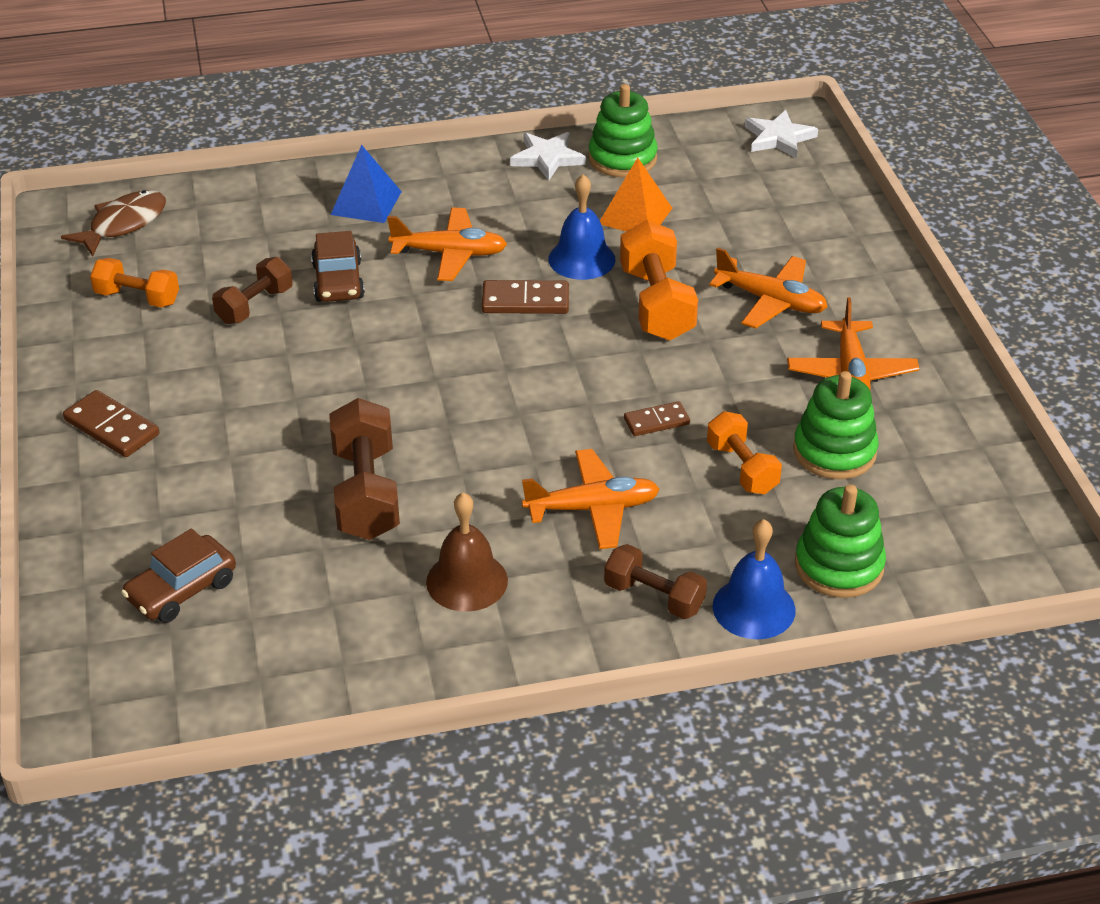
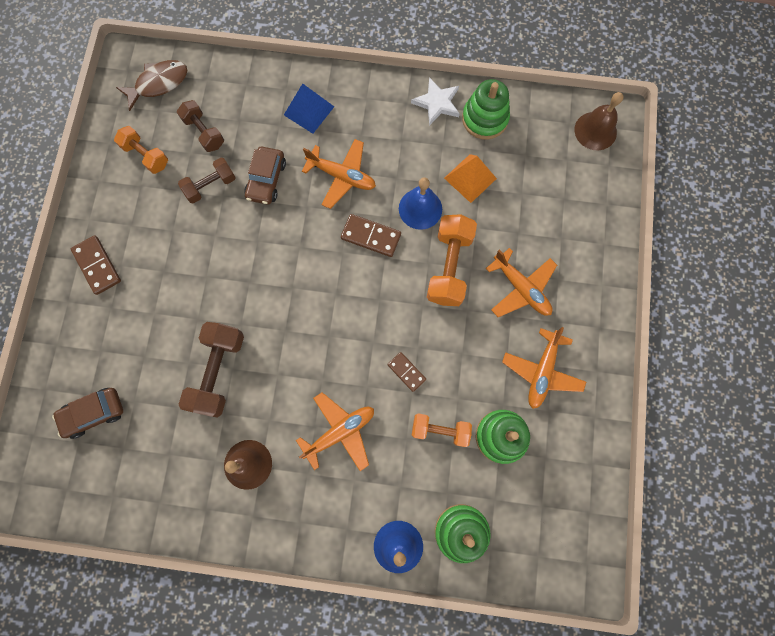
camera: 20 degrees right, 35 degrees up
(592, 508) = (340, 432): orange plane -> orange plane turned 45 degrees counterclockwise
(654, 597) = (346, 516): brown dumbbell -> brown dumbbell (204, 132)
(656, 421) = (406, 372): brown domino -> brown domino turned 45 degrees clockwise
(742, 468) = (440, 430): orange dumbbell -> orange dumbbell turned 75 degrees counterclockwise
(779, 138) = (595, 131): white star -> brown bell

